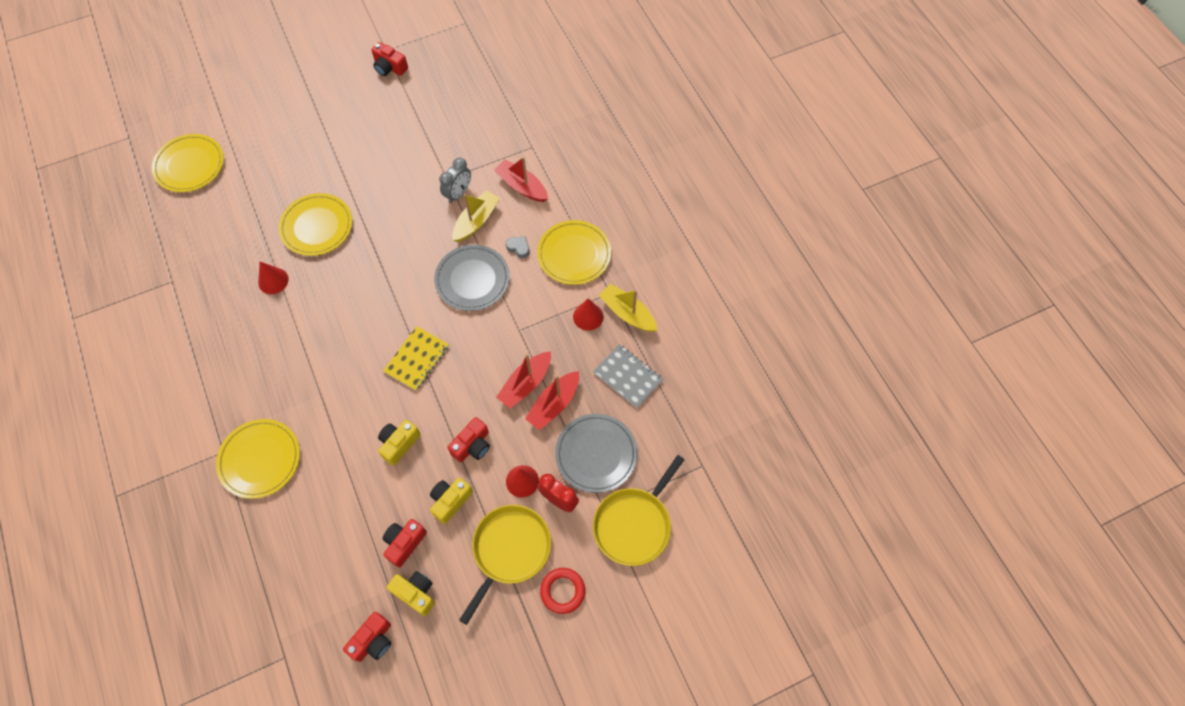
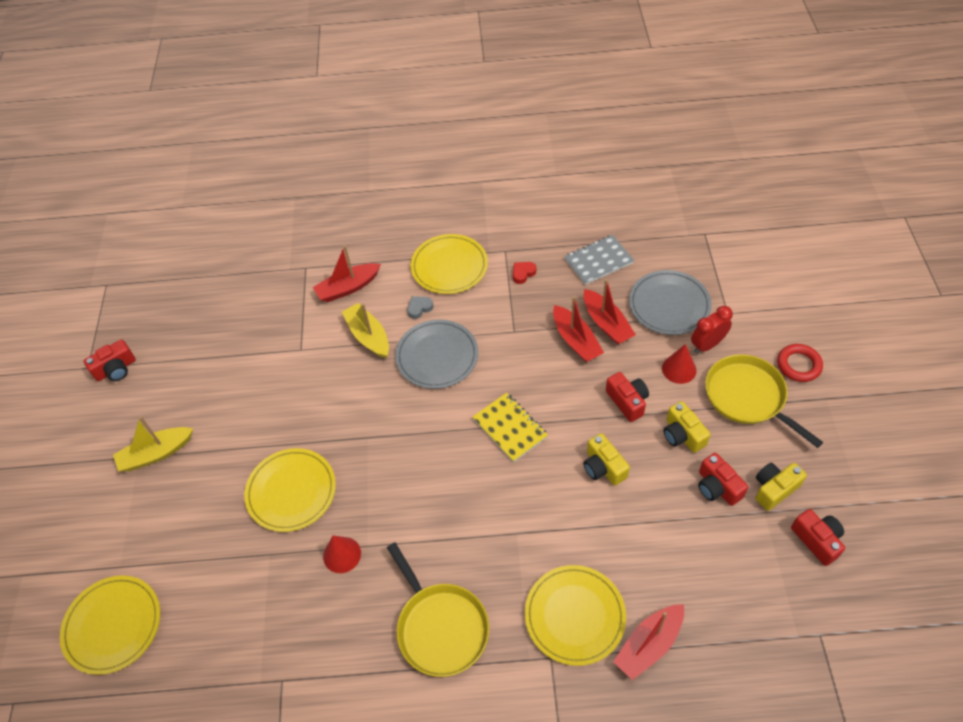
camera: 65 degrees left, 10 degrees down
(247, 521) = (649, 645): none -> red boat
(458, 193) = (325, 344): grey clock -> none
(588, 316) = (523, 273): red cone -> red heart
(627, 313) = (532, 244): yellow boat -> yellow boat (156, 454)
(634, 524) = (746, 295): yellow pan -> yellow pan (440, 627)

